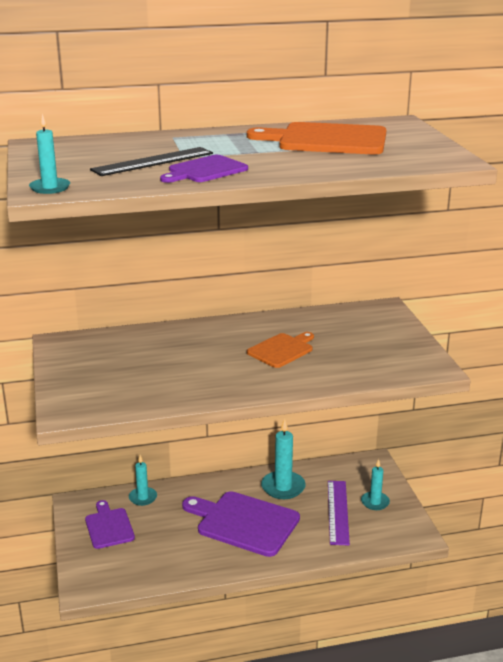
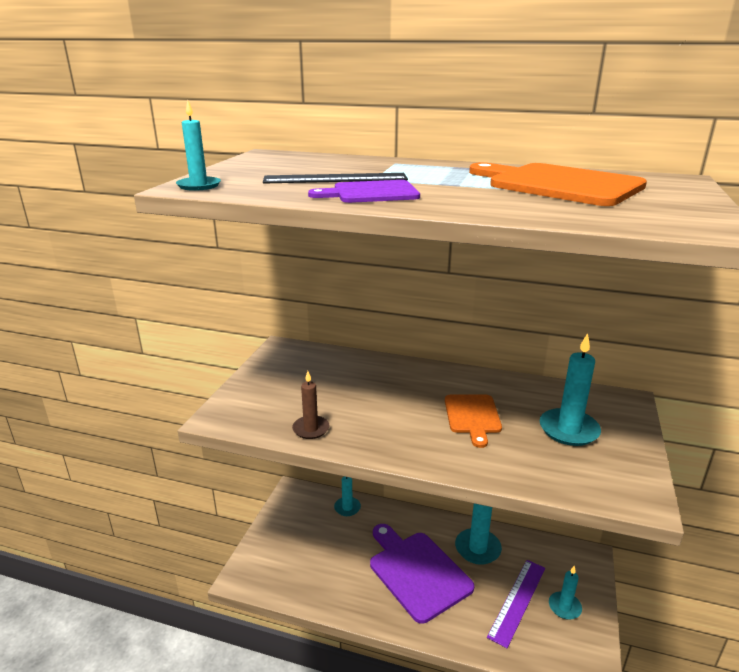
camera: 30 degrees right, 0 degrees up
(109, 526) = (301, 525): purple cutting board -> none
(159, 396) = (311, 429): none -> brown candle
(282, 350) = (472, 416): orange cutting board -> orange cutting board turned 105 degrees clockwise
(359, 339) = (568, 430): none -> turquoise candle

